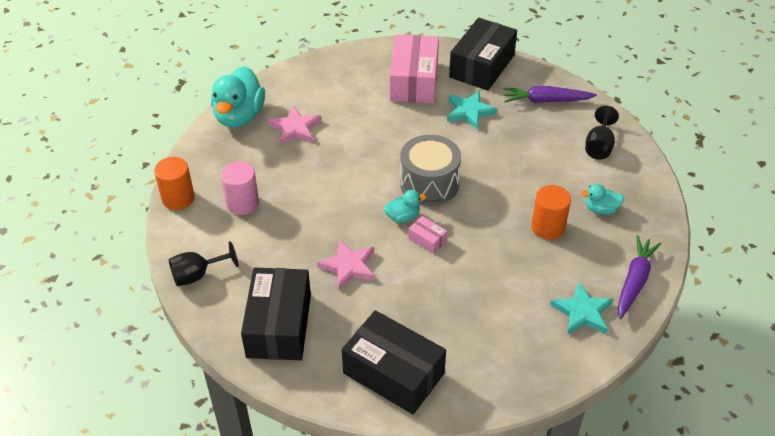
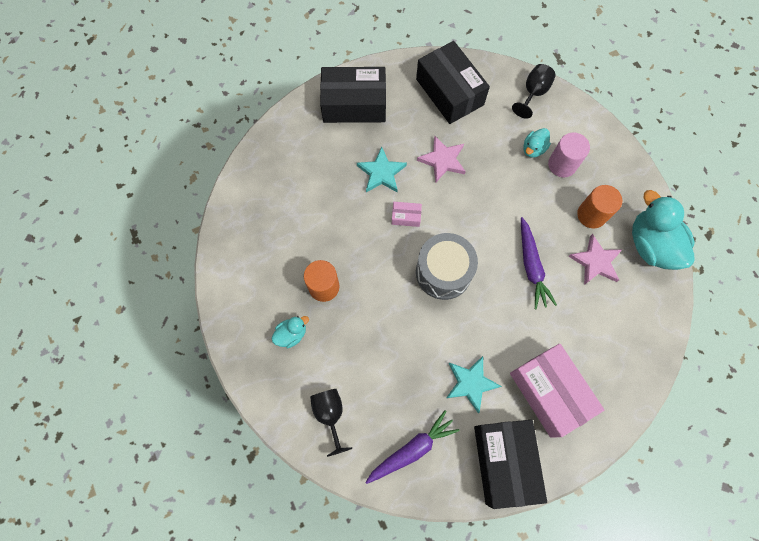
camera: 145 degrees right, 25 degrees up
(178, 198) = (609, 140): orange cylinder -> orange cylinder (591, 215)
(403, 217) = (439, 226): turquoise duck -> turquoise duck (533, 149)
(582, 312) = (258, 223): turquoise star -> turquoise star (381, 173)
(634, 281) = (232, 274): purple carrot -> purple carrot (531, 266)

